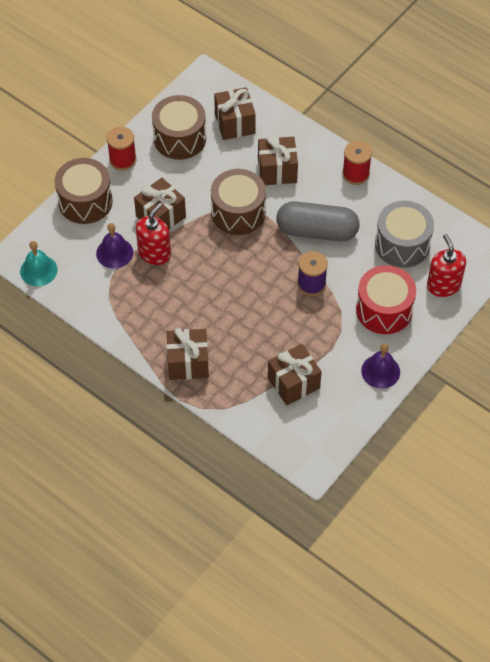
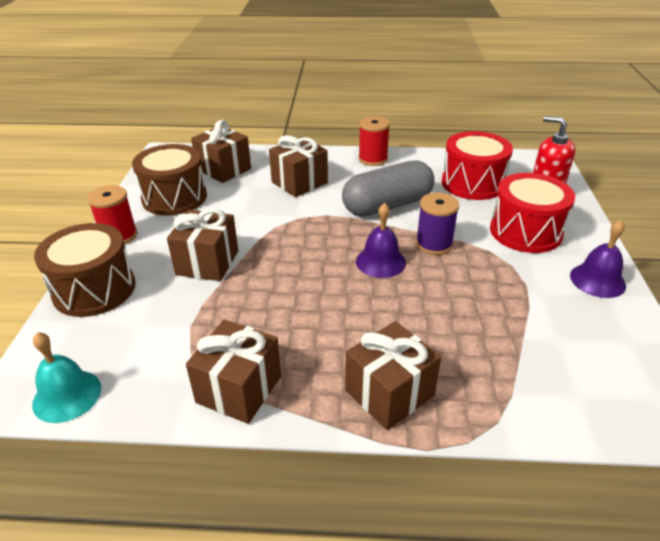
camera: 35 degrees left, 20 degrees down
(114, 253) = (174, 321): purple bell -> purple bell (380, 262)
(154, 253) = (230, 298): red soap dispenser -> none
(238, 212) = (293, 224): brown drum -> none
(293, 383) = (535, 341): brown gift -> brown gift (239, 389)
(402, 244) = (472, 183): grey drum -> red drum

